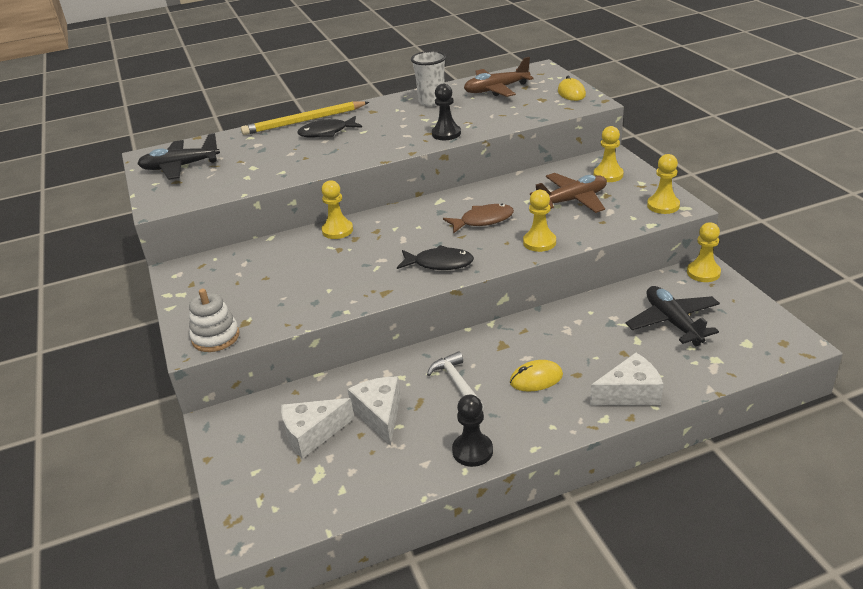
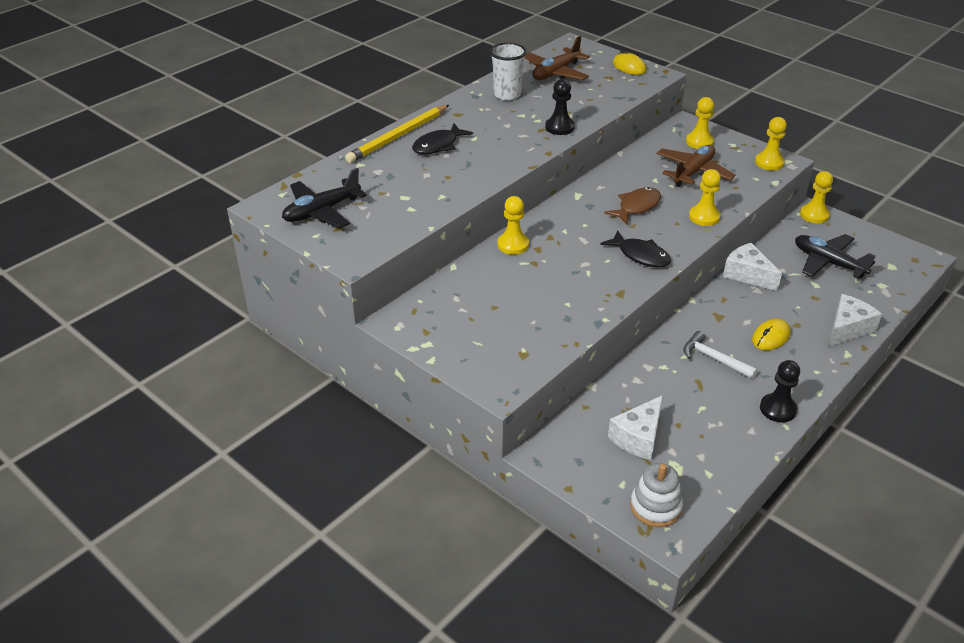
camera: 30 degrees left, 5 degrees up
(215, 337) = (511, 375): white stacking toy -> white stacking toy (655, 507)
(380, 415) = (678, 403): white cheese -> white cheese (747, 274)
(439, 263) = (640, 255): black fish -> black fish turned 60 degrees clockwise

